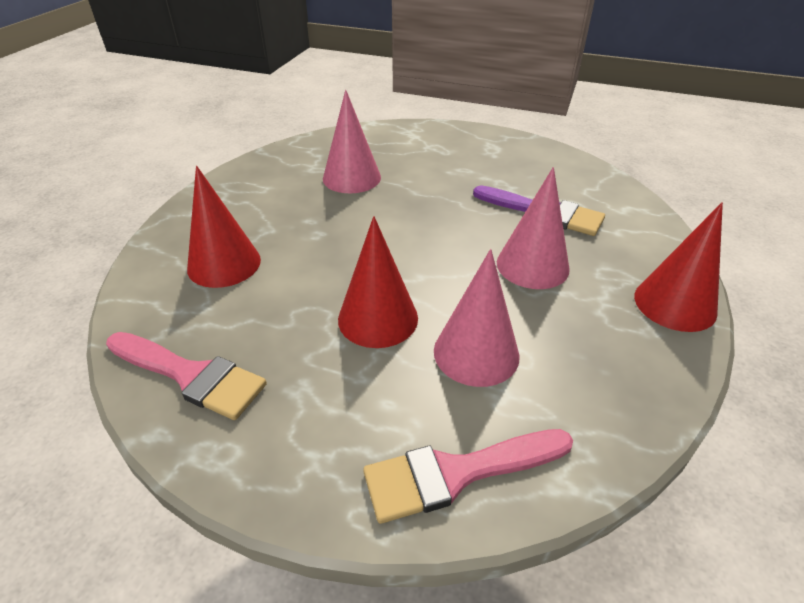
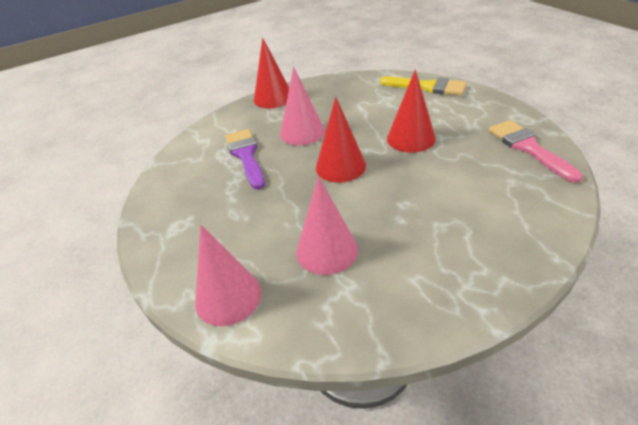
camera: 135 degrees left, 0 degrees up
(224, 264) = (488, 207): red cone -> red cone (340, 166)
(458, 473) = (427, 87): pink brush -> yellow brush
(476, 353) = (380, 111): pink cone -> pink cone (228, 297)

